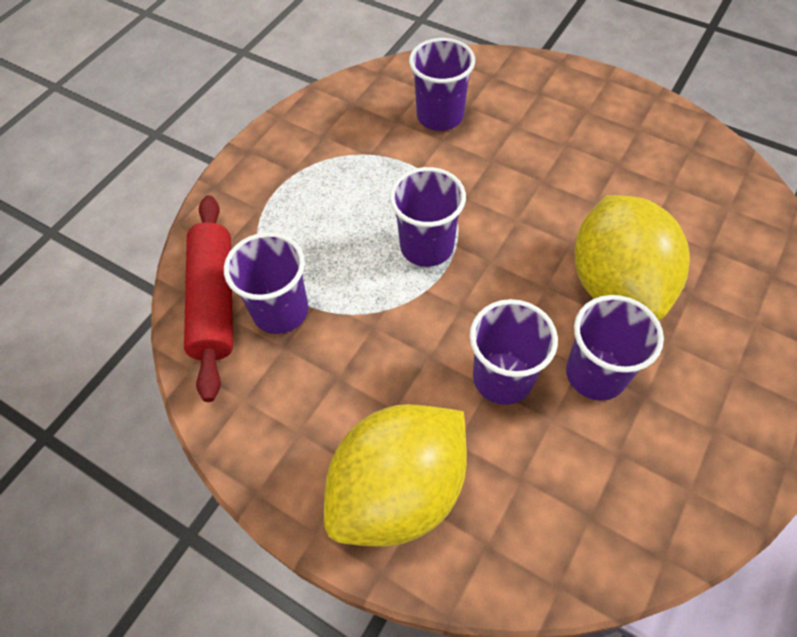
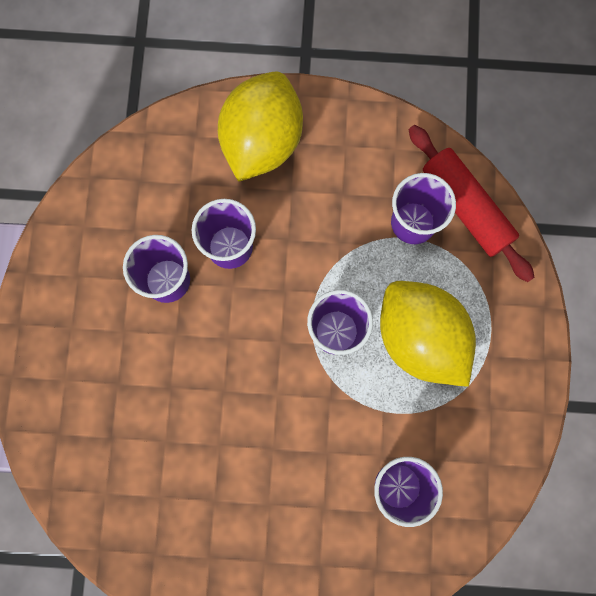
camera: 150 degrees right, 20 degrees up
(616, 285) = (176, 365): yellow lemon -> yellow lemon (420, 338)

